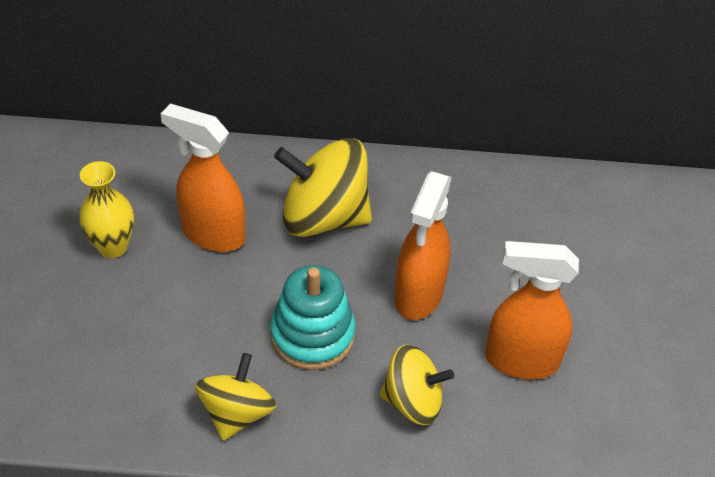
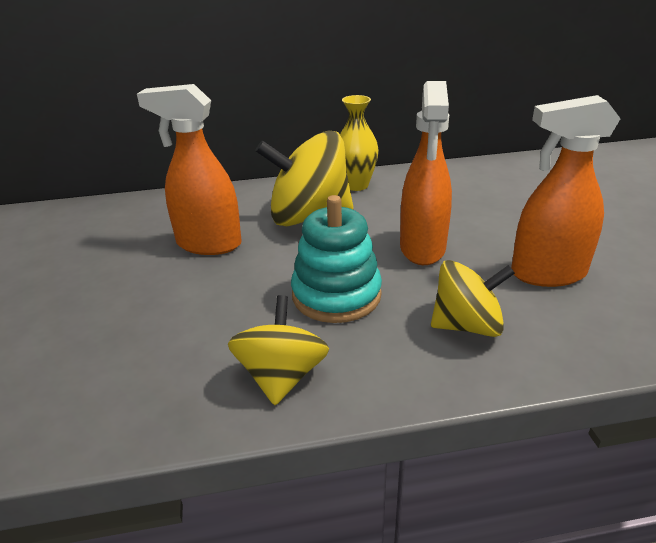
camera: 10 degrees left, 15 degrees down
(113, 247) = (108, 269): yellow vase -> yellow vase (356, 185)

